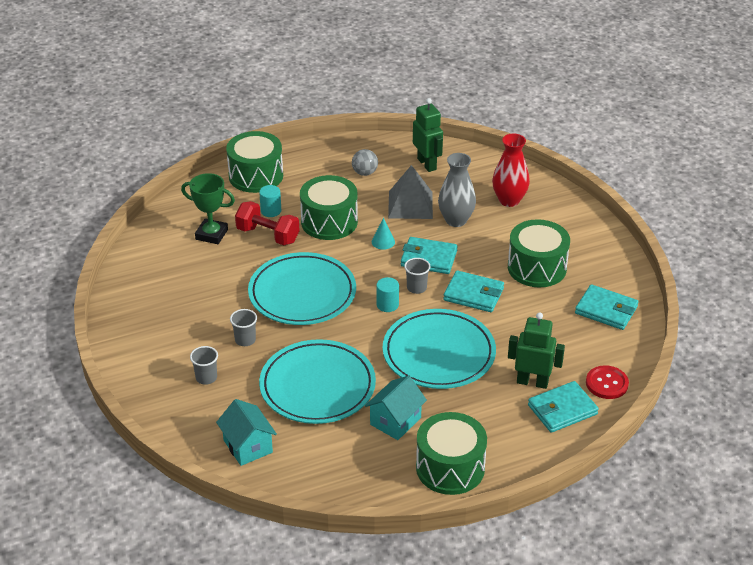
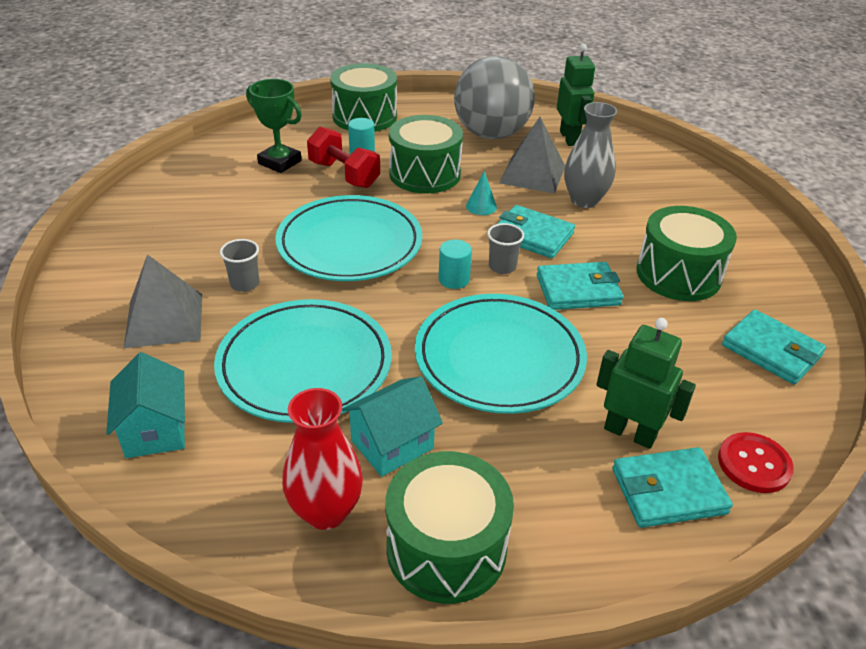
camera: 15 degrees right, 0 degrees up
(206, 378) = (164, 320): grey cup -> grey pyramid
(365, 173) = (491, 134): grey ball -> grey ball, size x2.43
(473, 294) = (578, 290): turquoise wallet -> turquoise wallet turned 45 degrees counterclockwise
(509, 200) = (661, 191): red vase -> red vase (326, 511)

